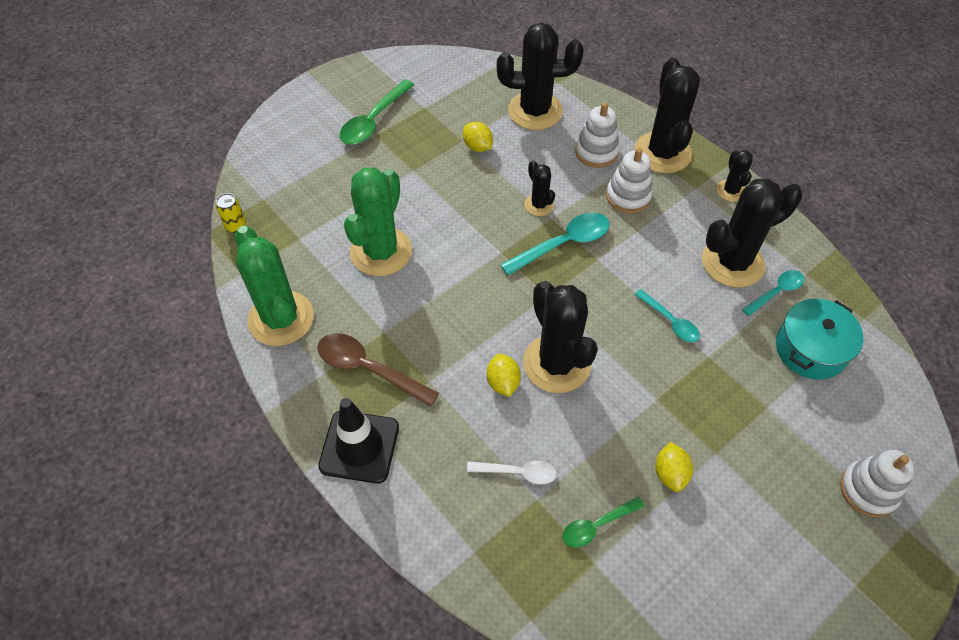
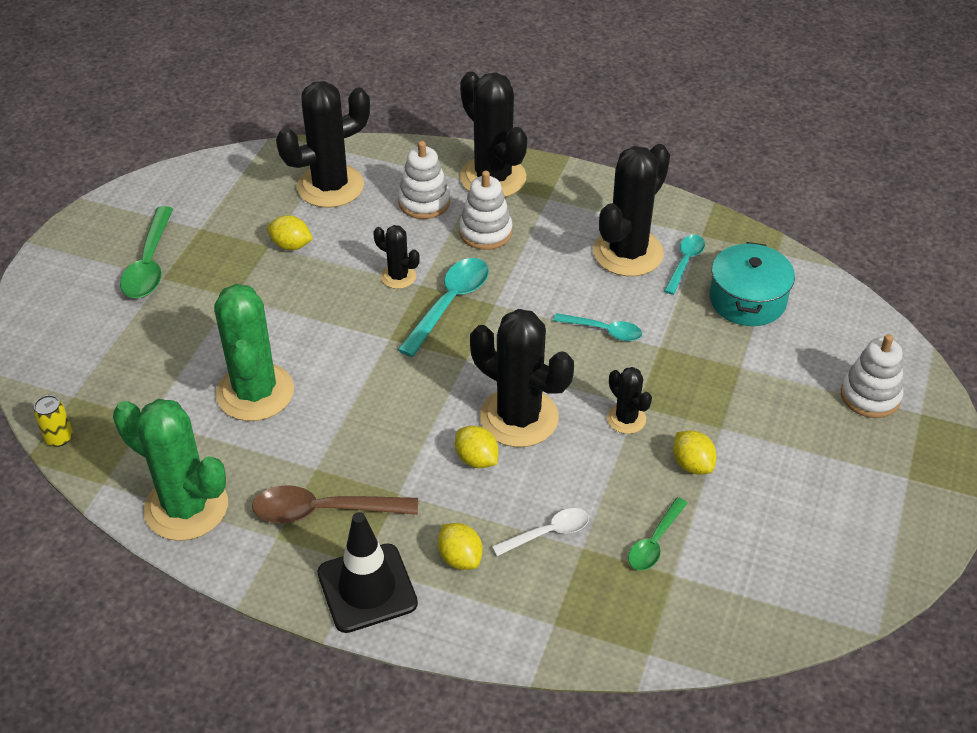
camera: 30 degrees left, 10 degrees down
(440, 458) = (460, 558): none -> yellow lemon
(731, 191) = (583, 188): black cactus -> black cactus (626, 419)

